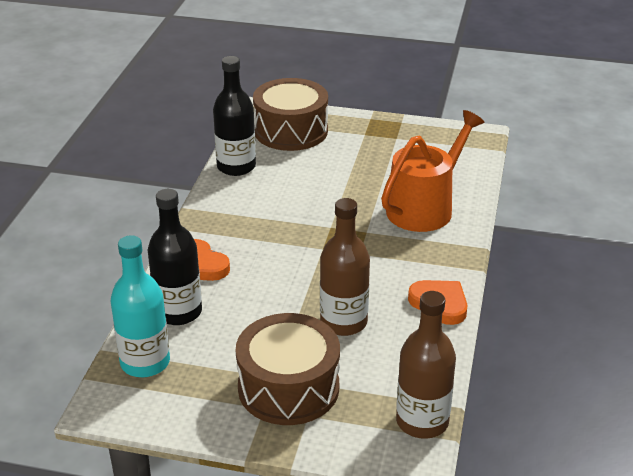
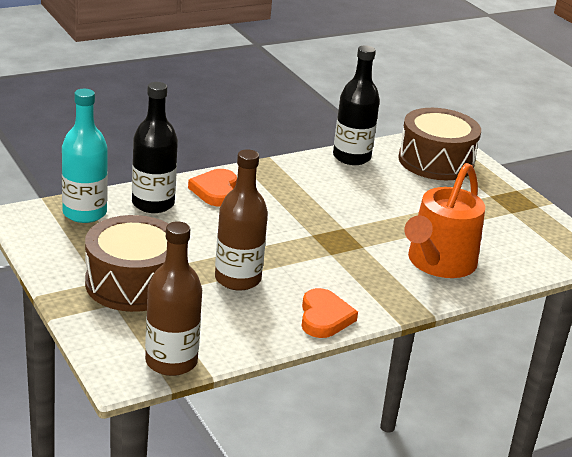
camera: 45 degrees right, 5 degrees down
(424, 208) = (438, 263): orange watering can -> orange watering can turned 120 degrees clockwise

